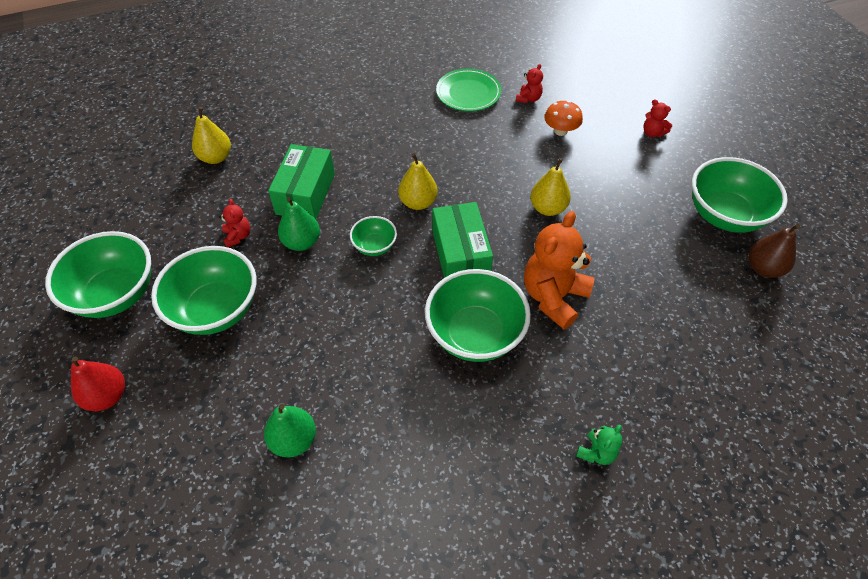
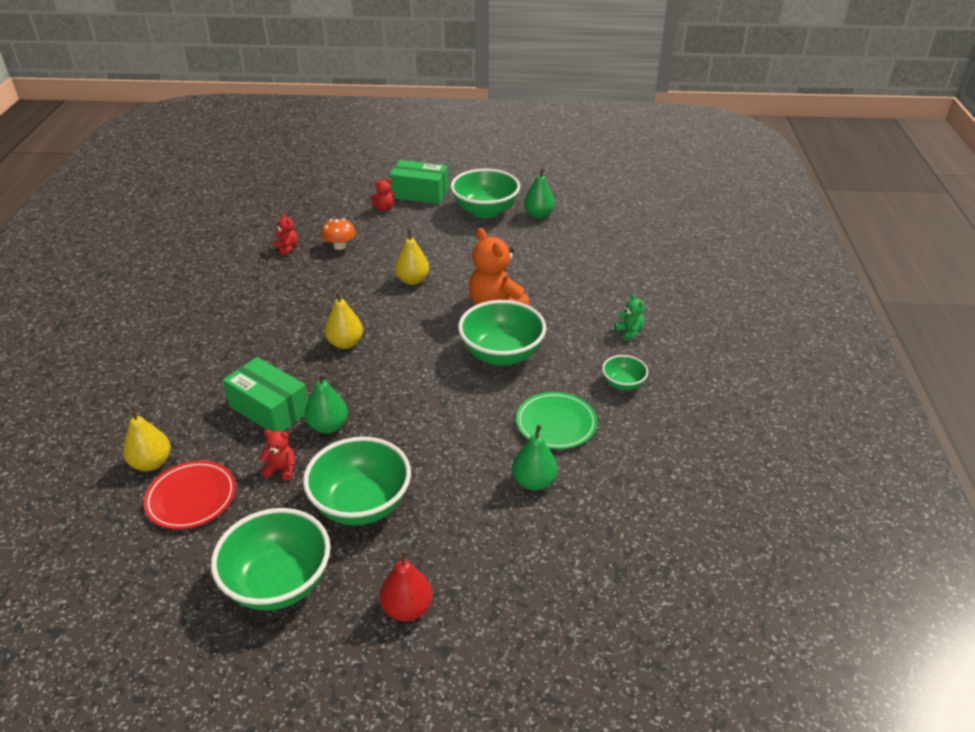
camera: 65 degrees left, 15 degrees down
(188, 198) = (191, 498): none -> red plate
(374, 246) = (372, 382): green bowl -> green bowl (623, 384)
(460, 254) = (420, 337): green box -> green box (420, 193)
(468, 93) = (244, 276): green plate -> green plate (556, 423)
(763, 268) = (538, 215): brown pear -> green pear

